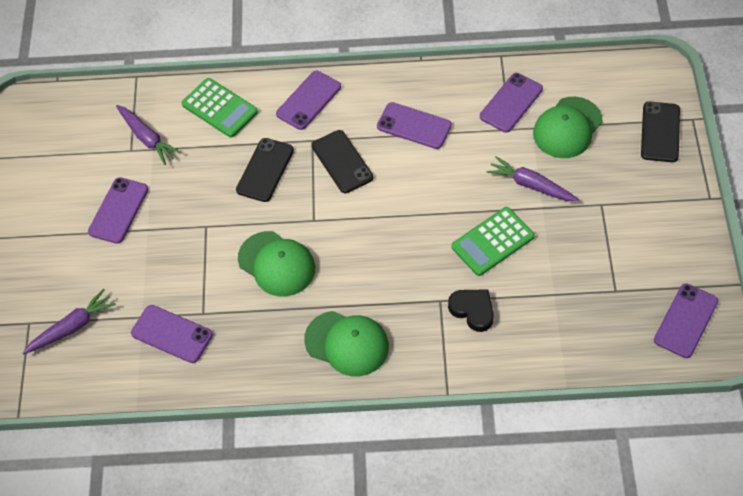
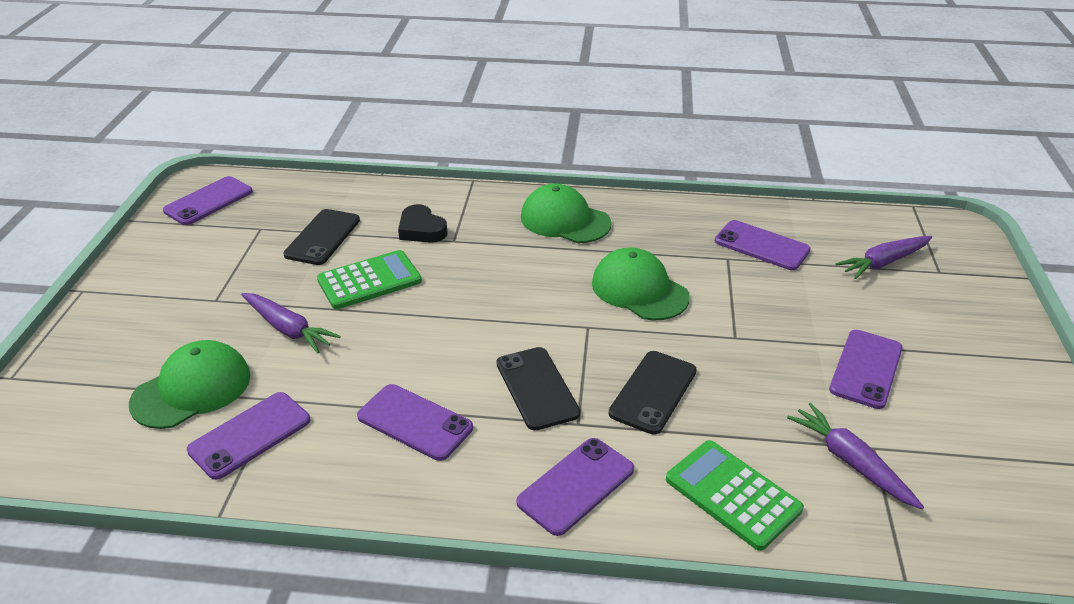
camera: 175 degrees left, 20 degrees down
(660, 132) = (70, 367): black phone -> black phone (322, 237)

